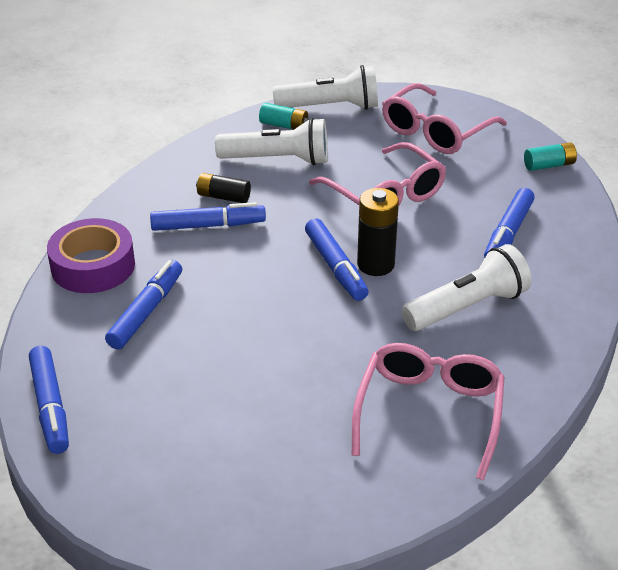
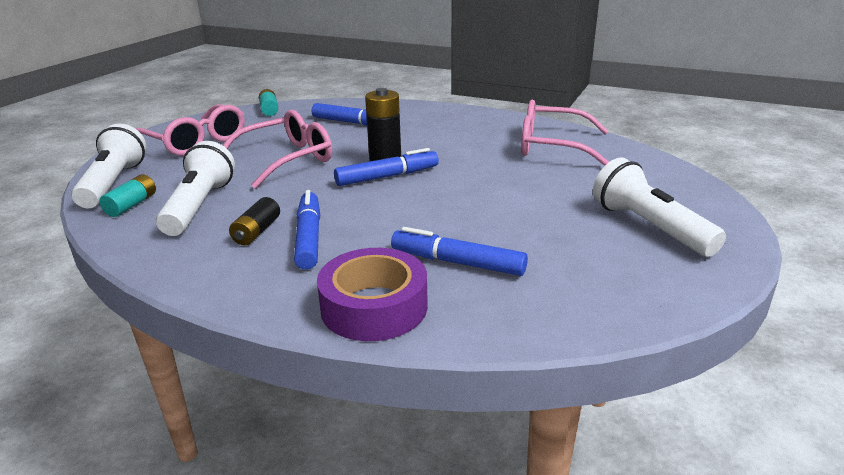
camera: 90 degrees left, 10 degrees down
(50, 407) = (625, 307): blue marker -> none
(467, 307) = (437, 135): white flashlight -> white flashlight (648, 227)

